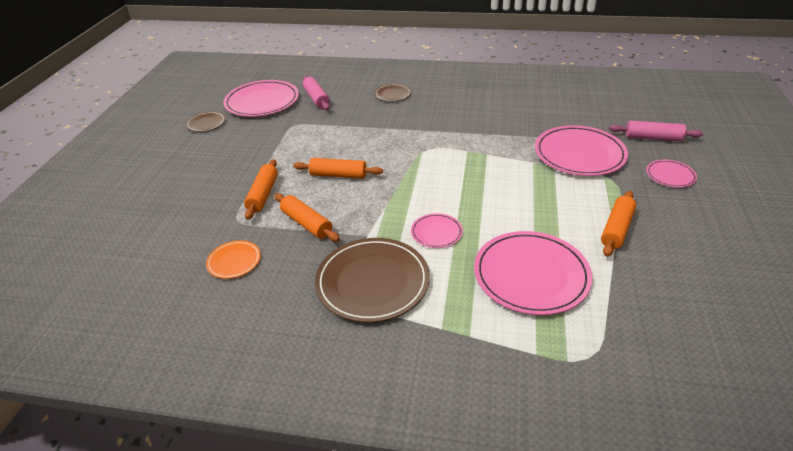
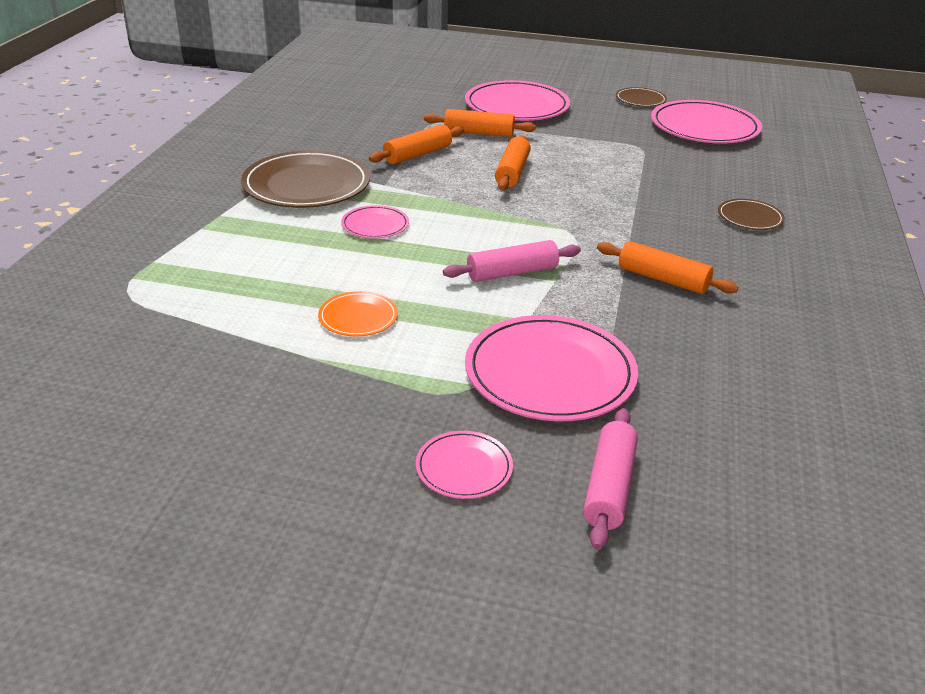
camera: 90 degrees right, 5 degrees down
(234, 261) = (368, 123): orange plate -> orange plate (358, 317)
(316, 98) = (721, 161): pink rolling pin -> pink rolling pin (512, 272)
(531, 275) = (270, 277): pink plate -> pink plate (517, 106)
(617, 229) = (331, 364): orange rolling pin -> orange rolling pin (662, 279)

